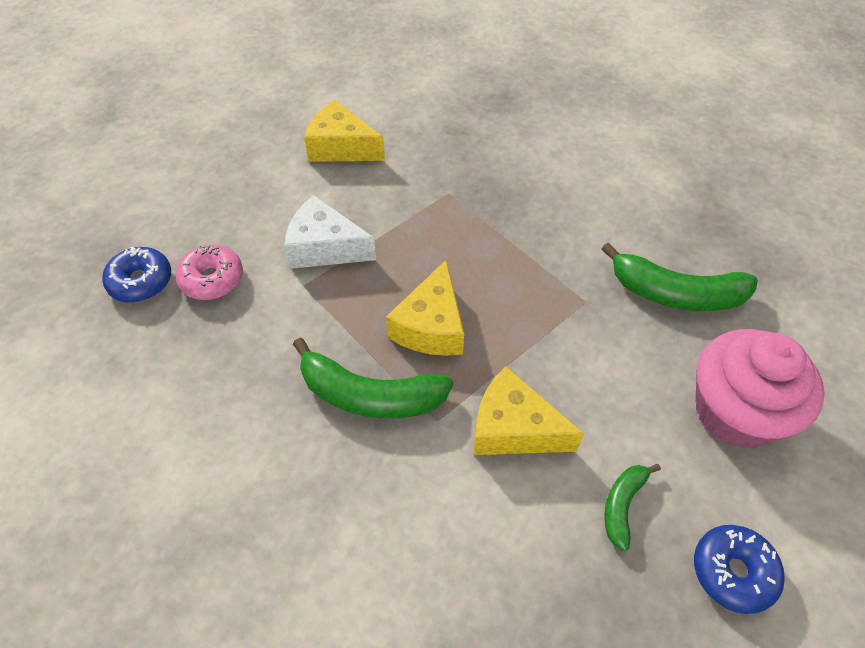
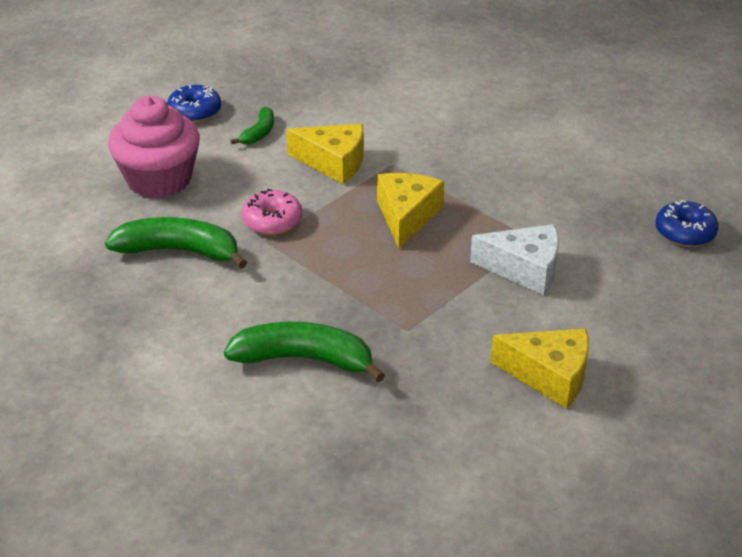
camera: 175 degrees right, 15 degrees down
(212, 279) = (620, 238): pink donut -> pink donut (272, 221)
(370, 395) = (447, 173): green banana -> green banana (304, 359)

